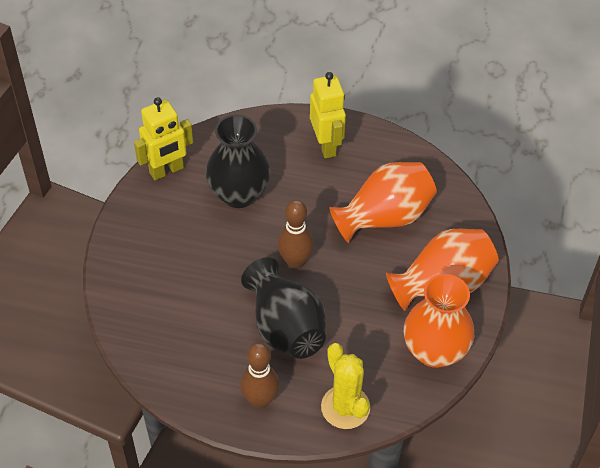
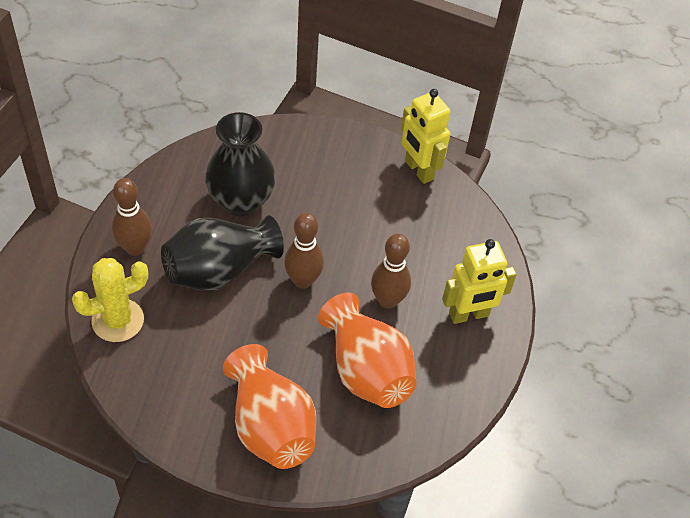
camera: 85 degrees right, 0 degrees up
(239, 194) = (391, 231): black vase -> black vase (241, 201)
(314, 200) = (387, 300): none -> brown bowling pin
(434, 350) = (179, 410): orange vase -> none

